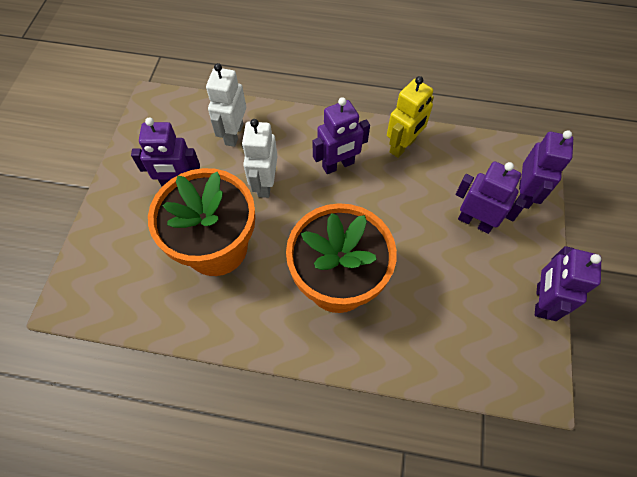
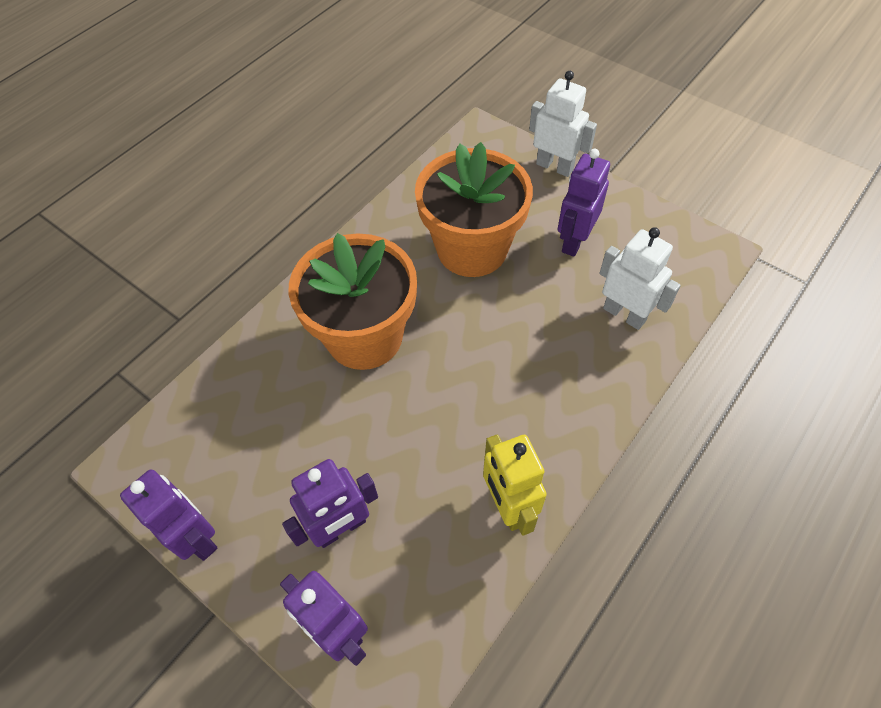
camera: 120 degrees right, 5 degrees down
(264, 184) = (530, 318): white robot -> white robot (555, 166)
(338, 165) = (517, 408): purple robot -> none

